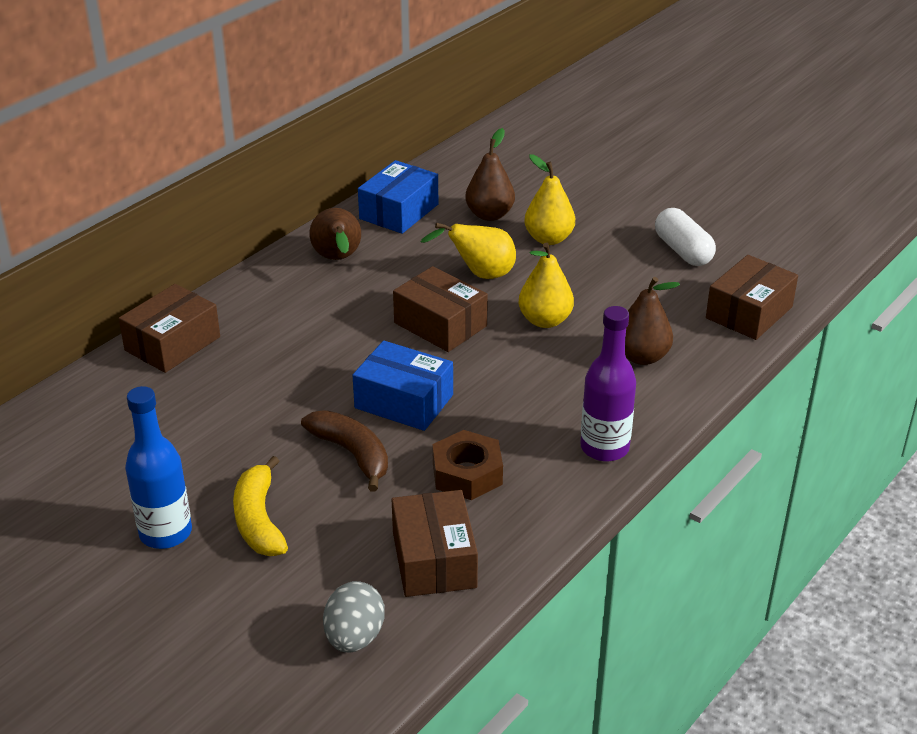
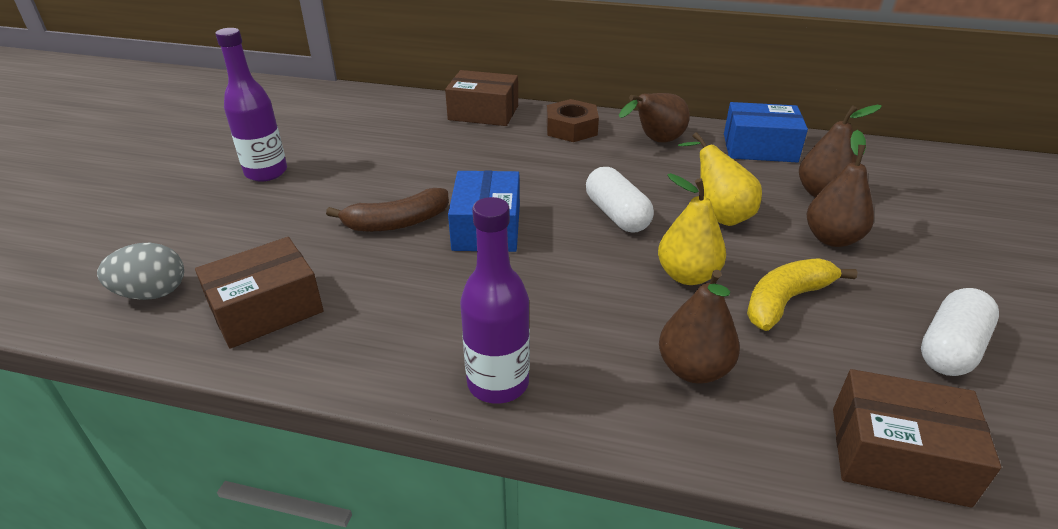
camera: 65 degrees right, 0 degrees up
(165, 533) = (266, 172): blue bottle -> purple bottle
(259, 520) = (293, 205): yellow banana -> yellow banana (786, 301)
(352, 454) = (397, 222): brown banana -> brown banana turned 45 degrees clockwise
(440, 324) = (616, 215): brown box -> white capsule
(467, 473) = (401, 294): brown nut -> brown nut (571, 128)
(549, 239) = (832, 239): yellow pear -> brown pear

